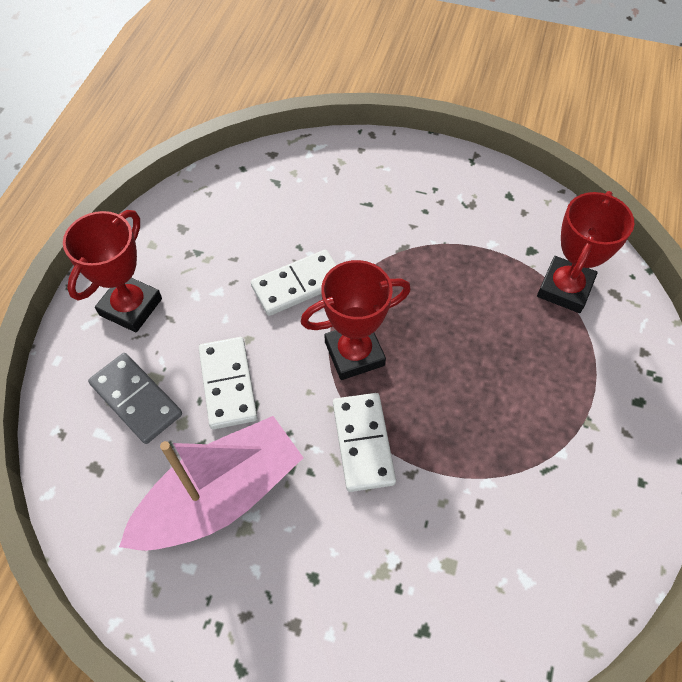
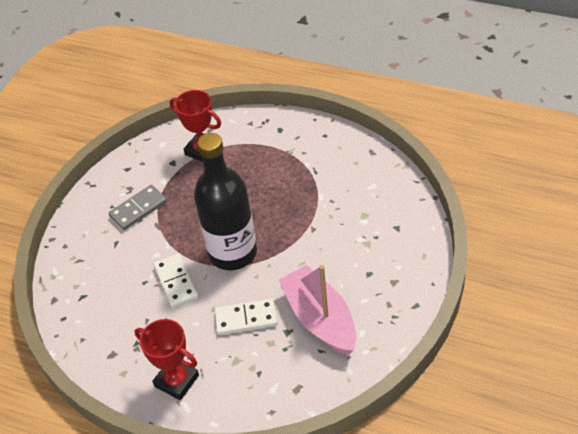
camera: 80 degrees left, 10 degrees down
(136, 399) = (251, 370): grey domino -> grey domino (138, 209)
(354, 353) = (233, 252): red trophy -> black bottle
(363, 443) = (293, 249): white domino -> none

